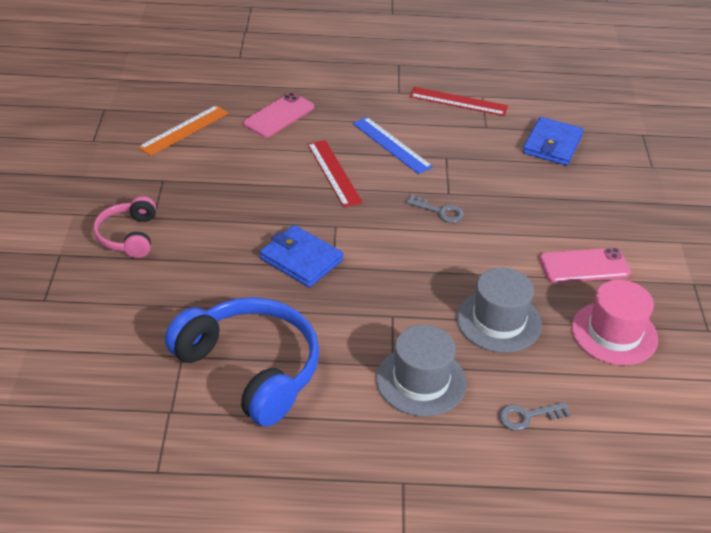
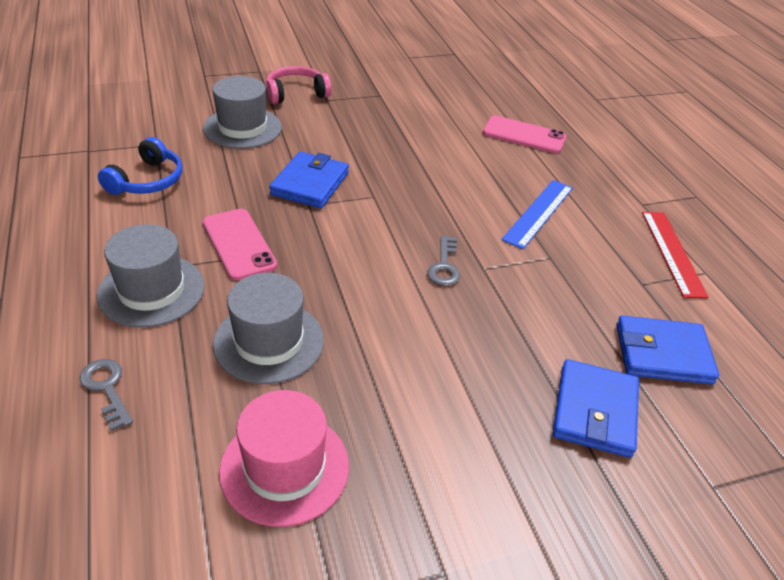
camera: 70 degrees right, 0 degrees up
(180, 287) = (242, 128): none -> grey hat
(184, 130) = (457, 92): orange ruler -> none
(250, 369) = (147, 180): blue headphones -> blue headphones, size x0.55
(334, 173) = (458, 182): red ruler -> none
(584, 266) = (414, 418): pink phone -> pink phone (239, 244)
(592, 189) = (594, 411): none -> blue wallet

